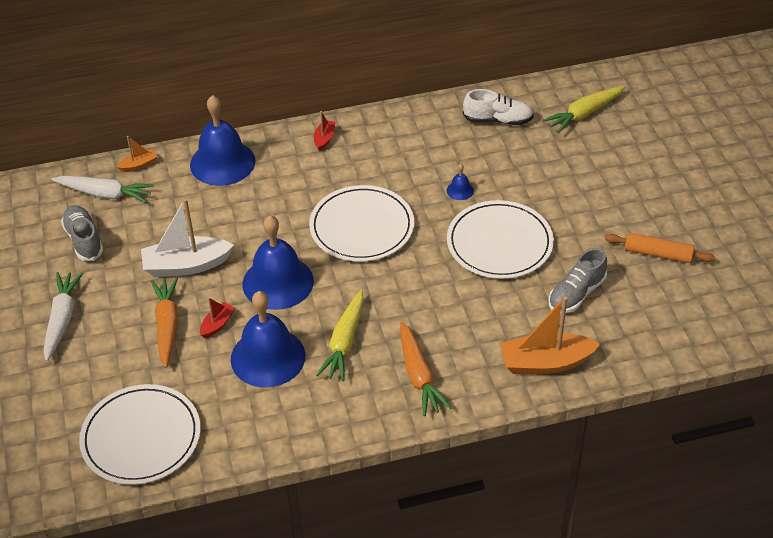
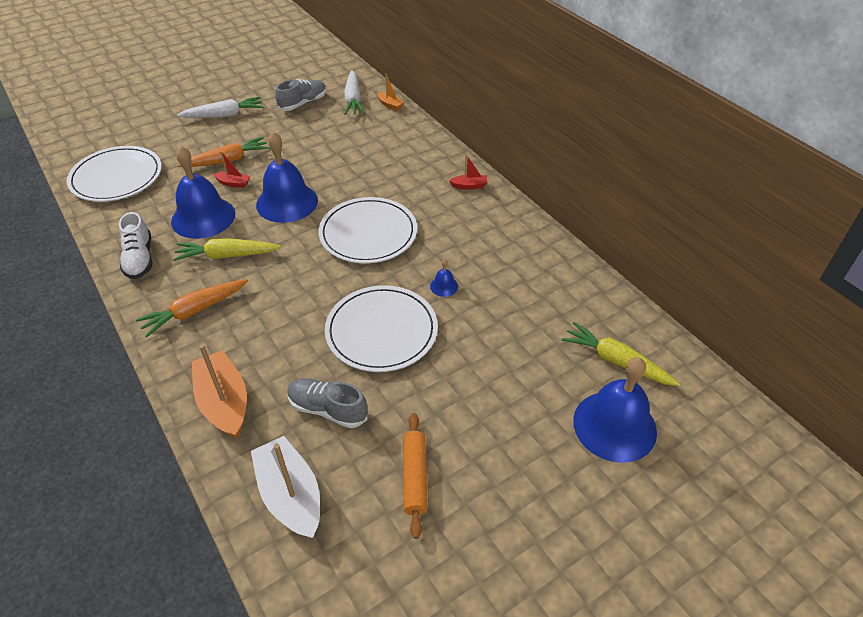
camera: 70 degrees right, 0 degrees up
(186, 265) = (291, 153): white boat -> white boat (290, 495)
(222, 162) = (412, 141): blue bell -> blue bell (614, 426)
(498, 120) = (561, 292): white shoe -> white shoe (139, 259)

